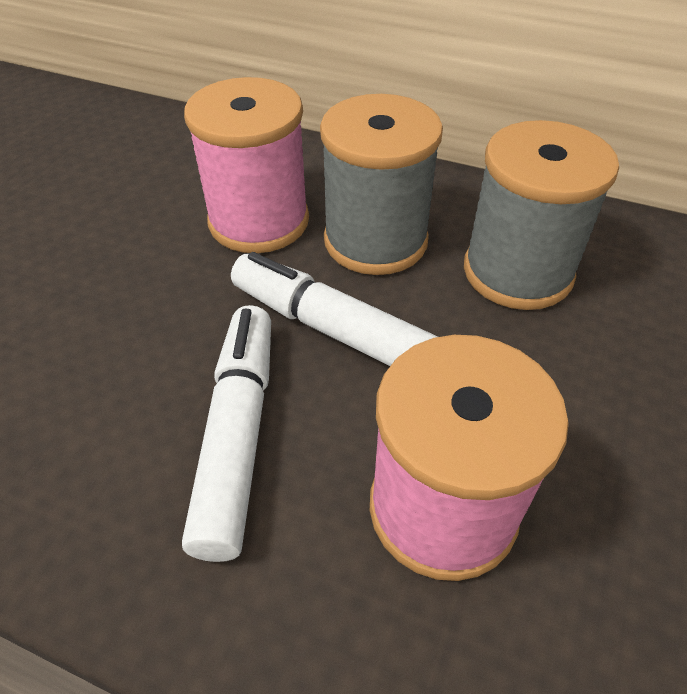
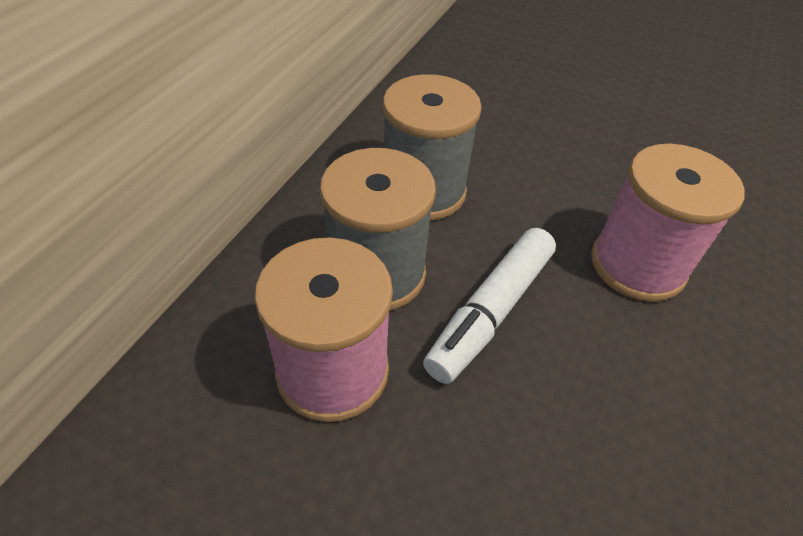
camera: 90 degrees left, 0 degrees up
(238, 434) = (607, 383): white marker -> none

